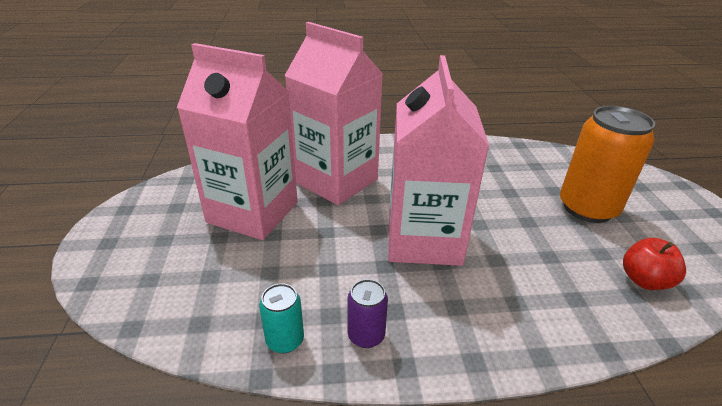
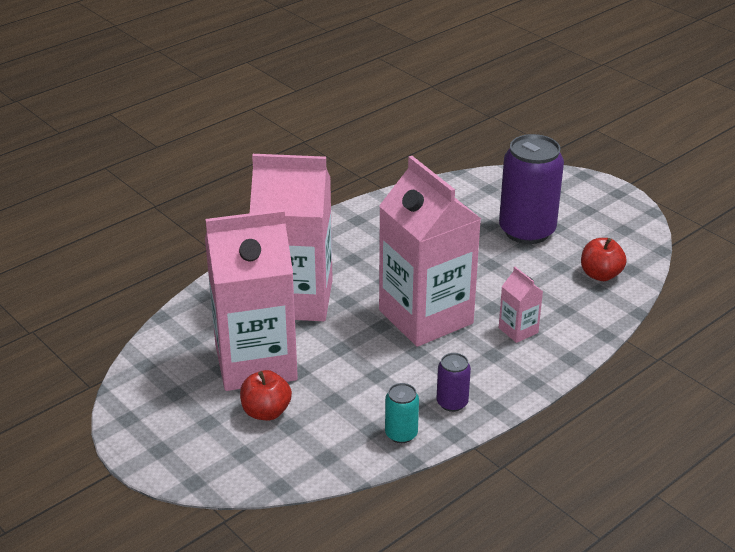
camera: 35 degrees left, 0 degrees up
(209, 254) = (266, 412): none -> red apple
(504, 294) = (518, 330): none -> pink carton
(587, 208) = (527, 231): orange can -> purple can

